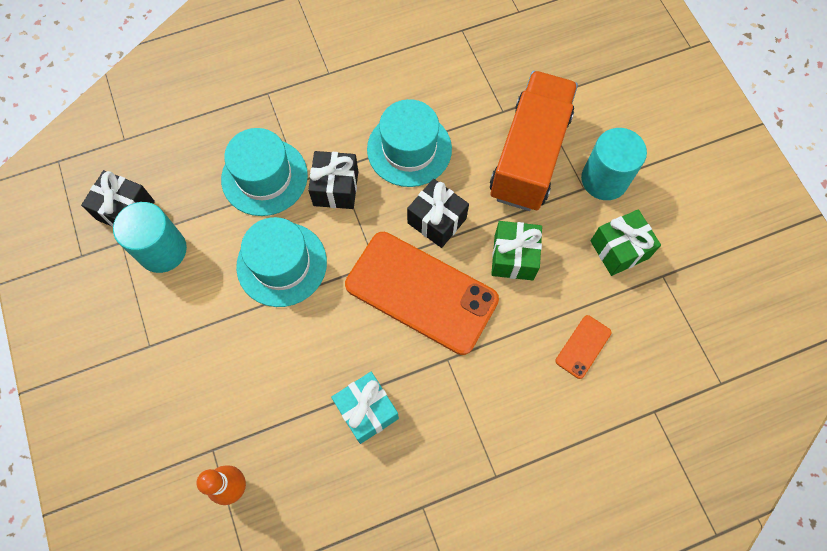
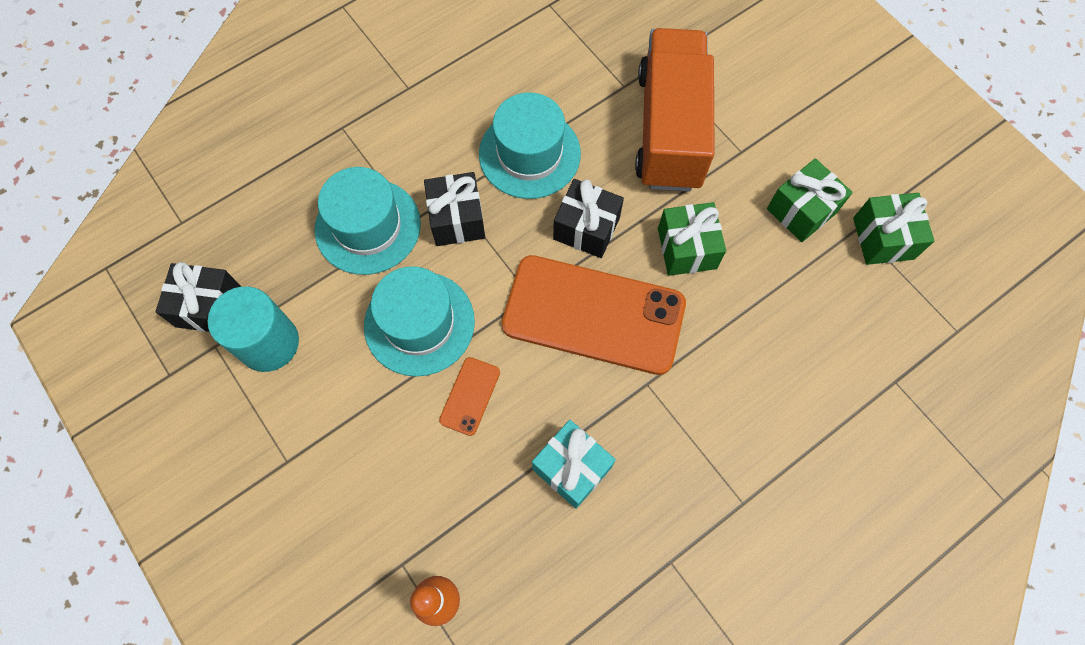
camera: 15 degrees left, 0 degrees up
(583, 346) = (795, 329): orange phone -> orange phone (470, 396)
(604, 179) = (761, 136): turquoise cylinder -> none
(681, 290) = (883, 238): none -> green gift

